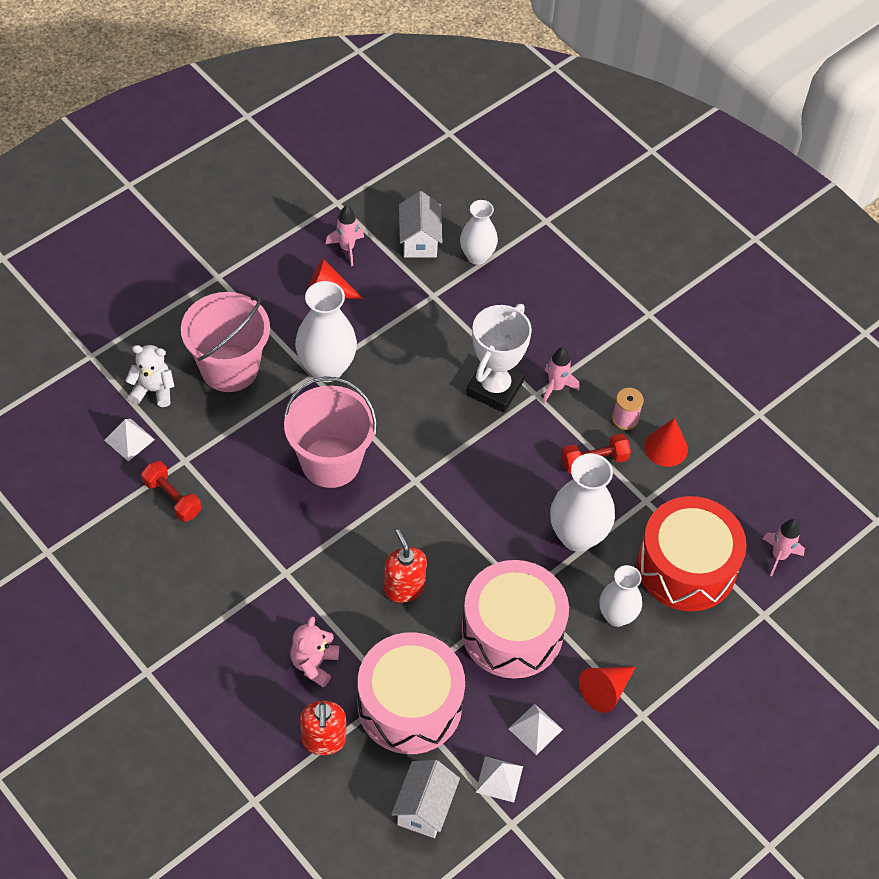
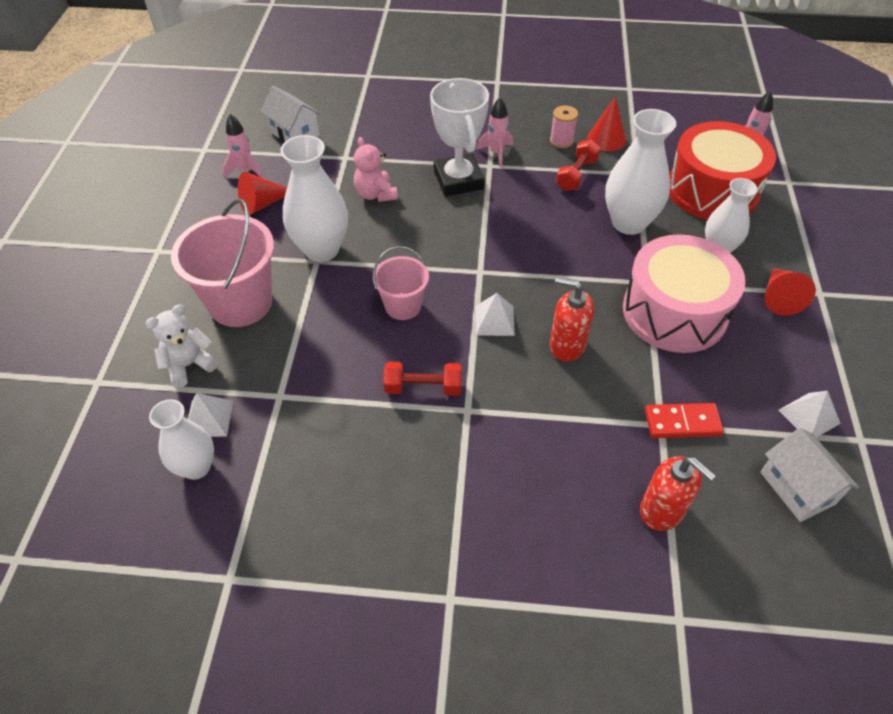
camera: 40 degrees left, 5 degrees down
(172, 498) = (302, 432): red dumbbell -> red dumbbell (423, 387)
(314, 664) = (577, 458): pink teddy bear -> pink teddy bear (376, 194)
(330, 462) = (403, 306): pink bucket -> pink bucket, size x0.57
(409, 705) = (682, 422): pink drum -> red domino
(477, 256) = (347, 119): white vase -> white vase (196, 467)
(535, 729) = (779, 361): white pyramid -> white pyramid (494, 320)

